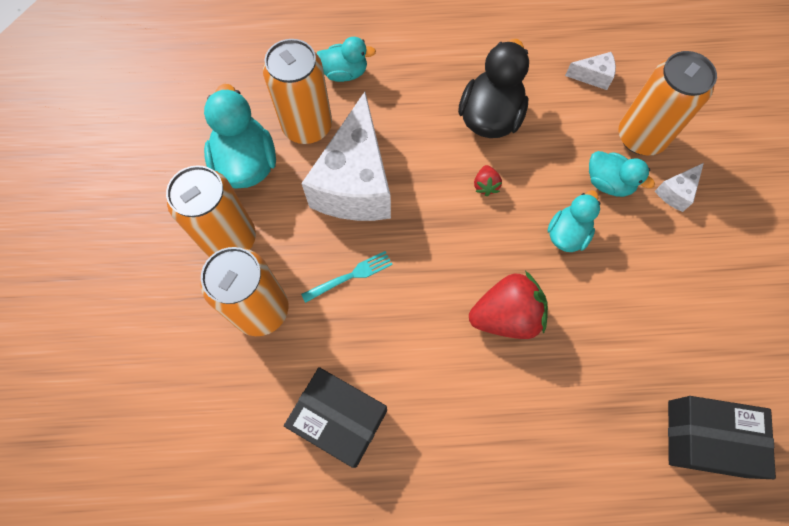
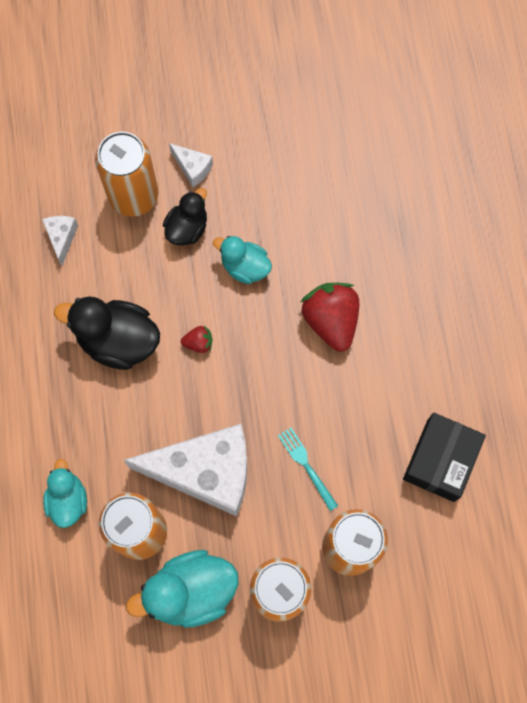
camera: 95 degrees left, 5 degrees up
(608, 183) = (187, 228): turquoise duck -> black duck
(706, 438) = (416, 163): black box -> none

